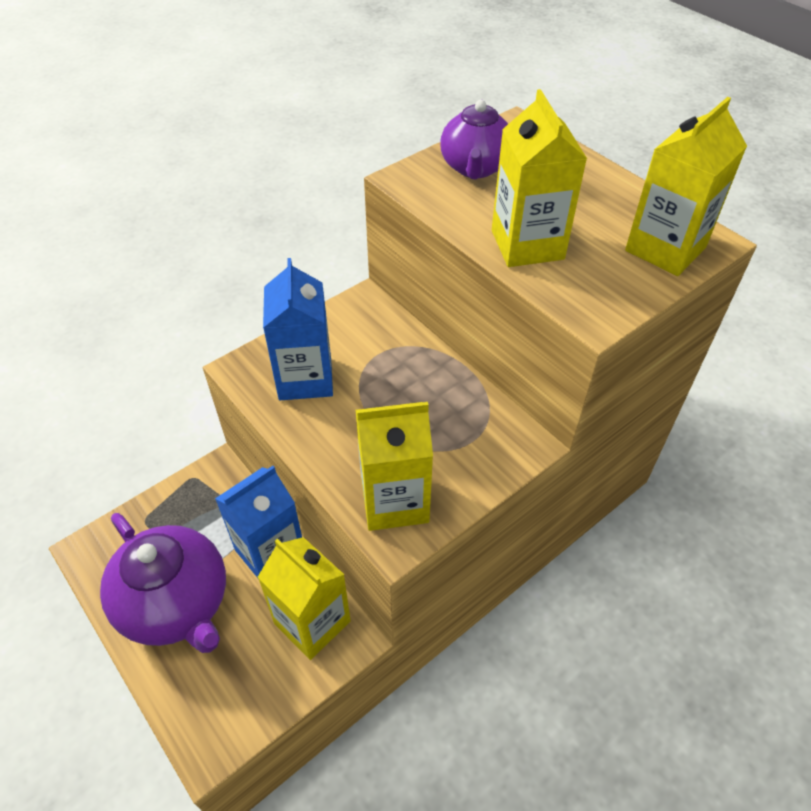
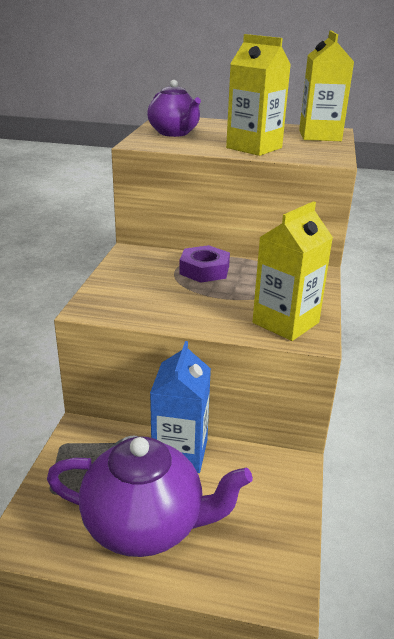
camera: 40 degrees left, 20 degrees down
(305, 378) = (143, 296): blue carton -> none
(312, 622) = (259, 472): yellow carton -> none
(406, 371) = (204, 270): none -> purple nut

